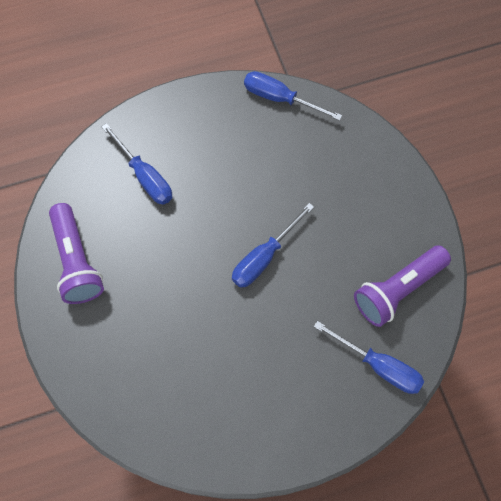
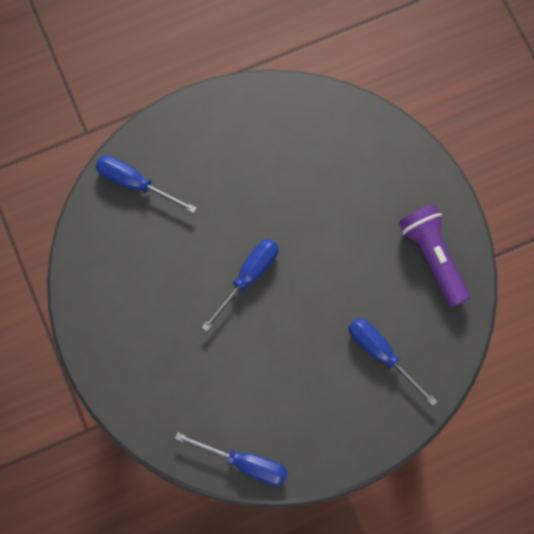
camera: 175 degrees right, 5 degrees up
(397, 290) = (116, 255): purple flashlight -> none

